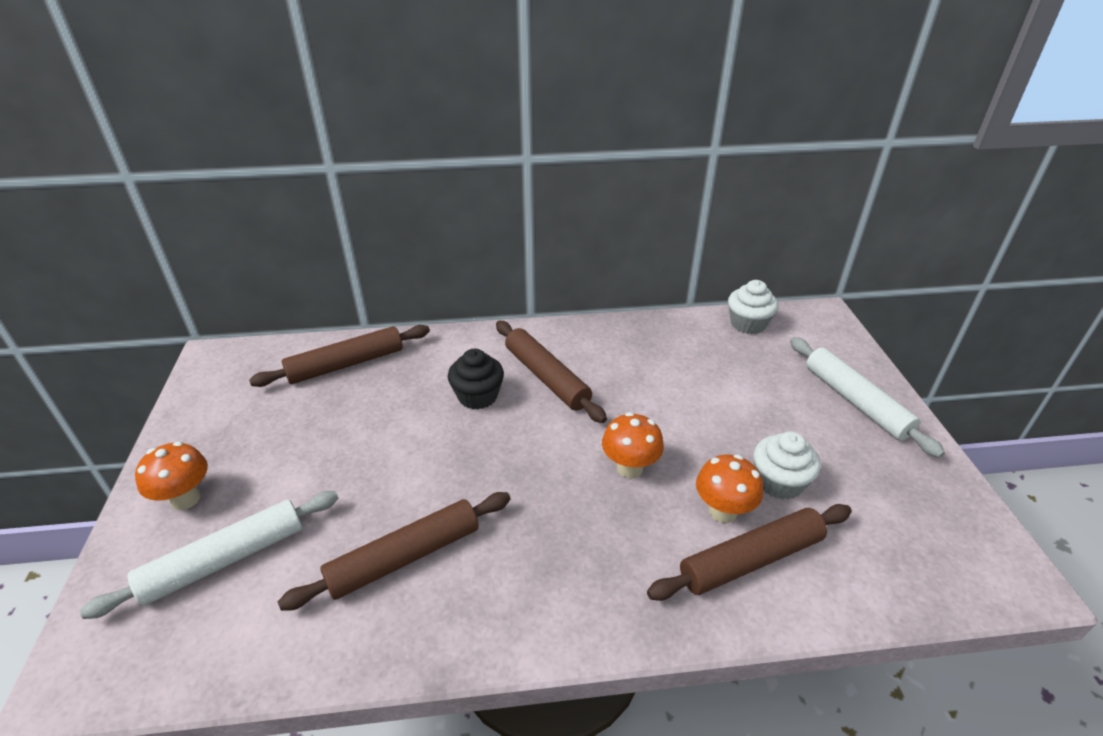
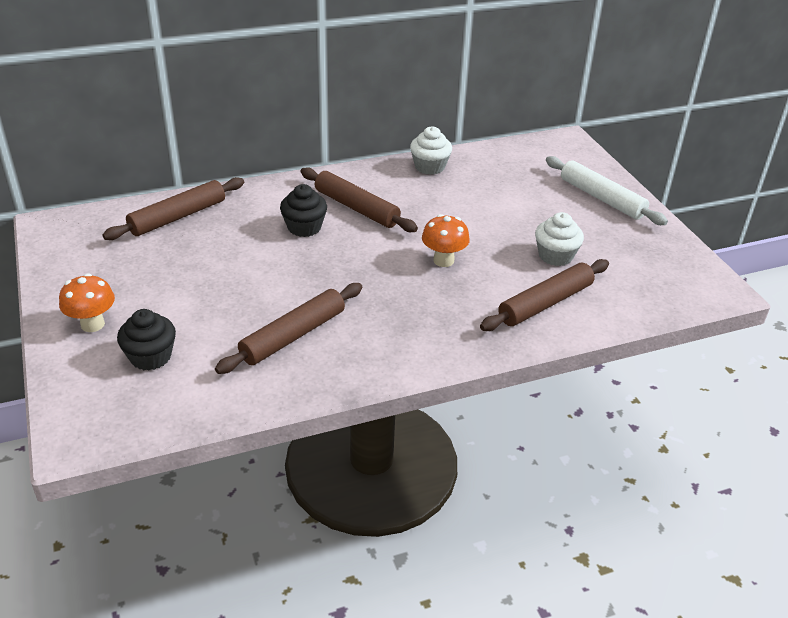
camera: 15 degrees left, 0 degrees up
(224, 560) = (150, 357): white rolling pin -> black cupcake
(722, 511) = (519, 278): orange mushroom -> none
(748, 324) = (509, 152): white cupcake -> white cupcake (429, 167)

